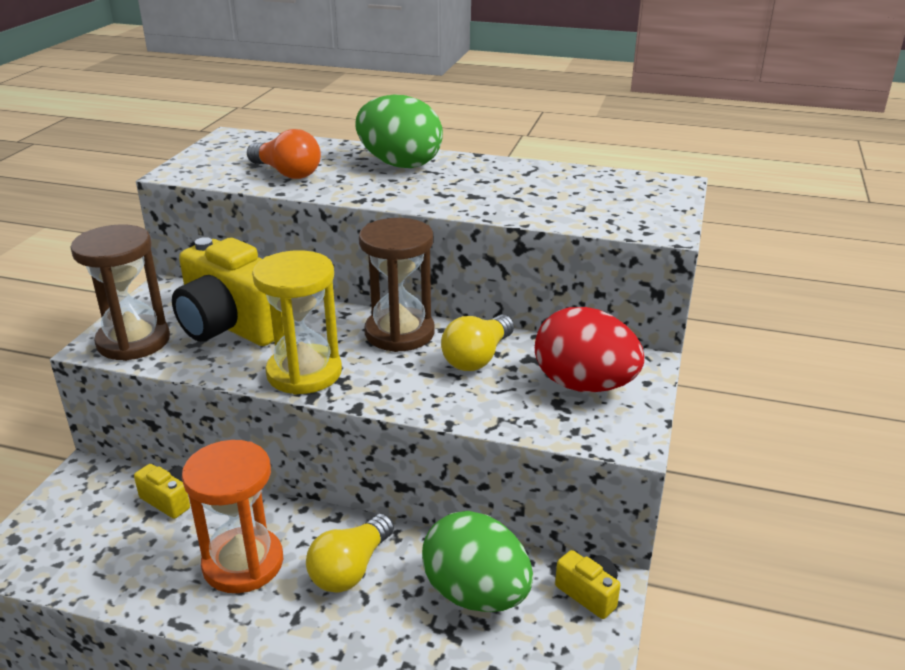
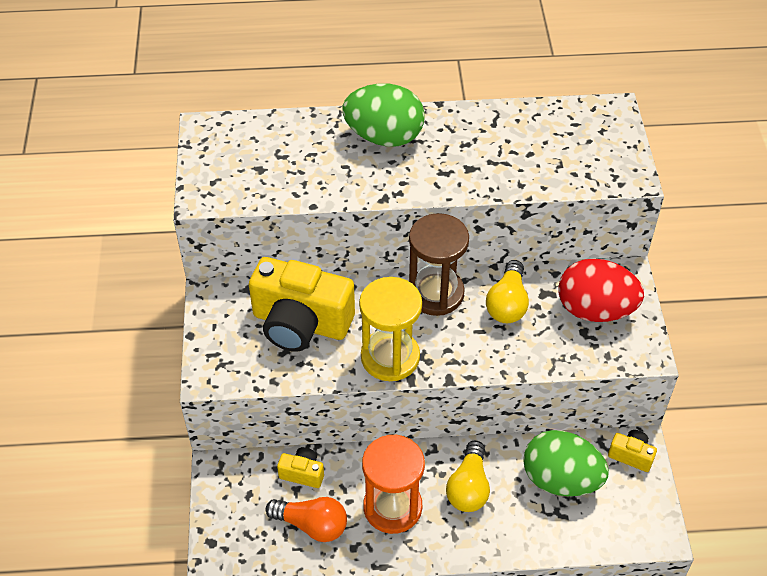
camera: 20 degrees left, 20 degrees up
(133, 341) = (233, 363): brown hourglass -> none
(287, 173) = (298, 175): orange light bulb -> orange light bulb (312, 525)

